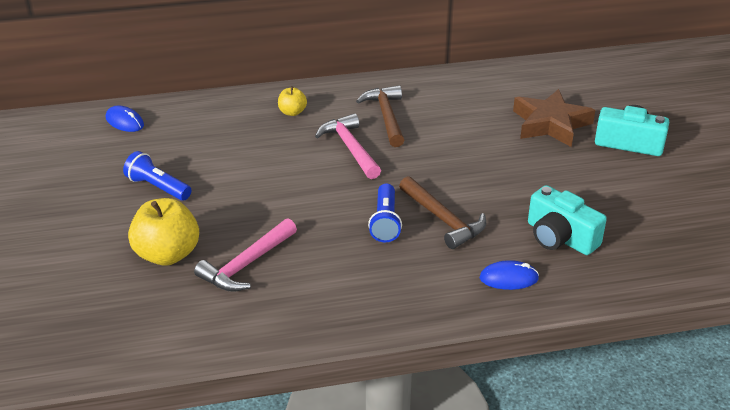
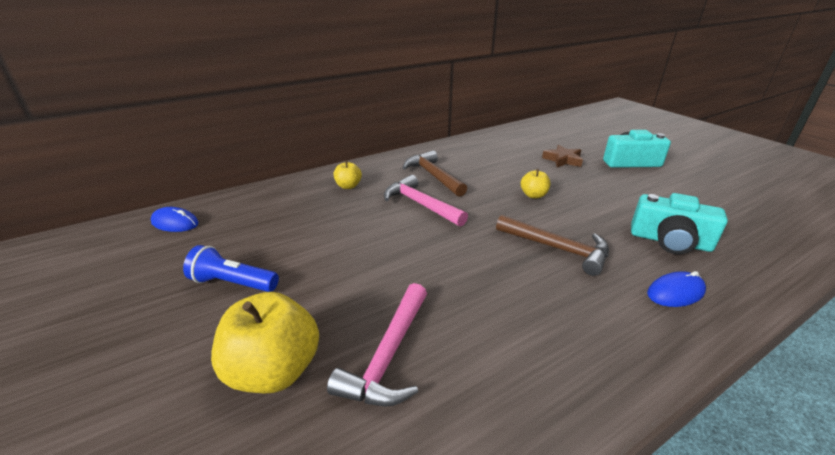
camera: 20 degrees left, 5 degrees down
(385, 222) = (507, 264): blue flashlight -> none
(472, 161) = (533, 195): none -> yellow apple
(550, 124) = (563, 160): brown star -> brown star, size x0.59

